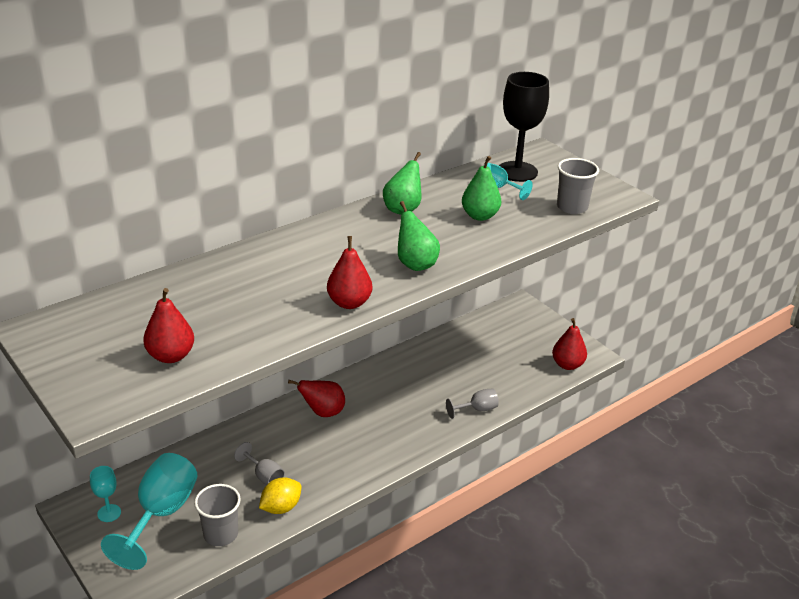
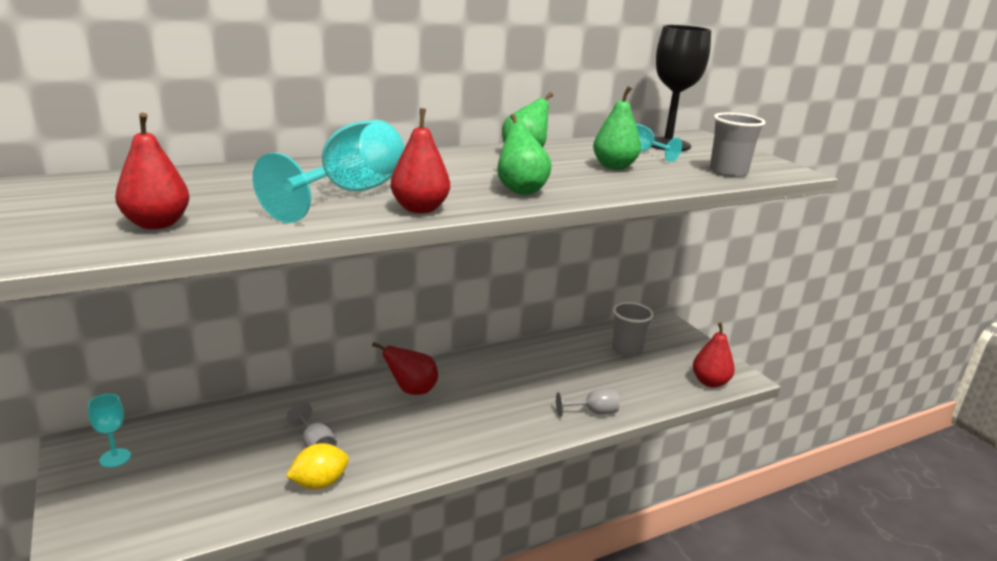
camera: 10 degrees right, 10 degrees down
(161, 514) = (173, 469): turquoise goblet -> turquoise goblet (349, 193)
(220, 534) = (231, 502): grey cup -> grey cup (627, 349)

